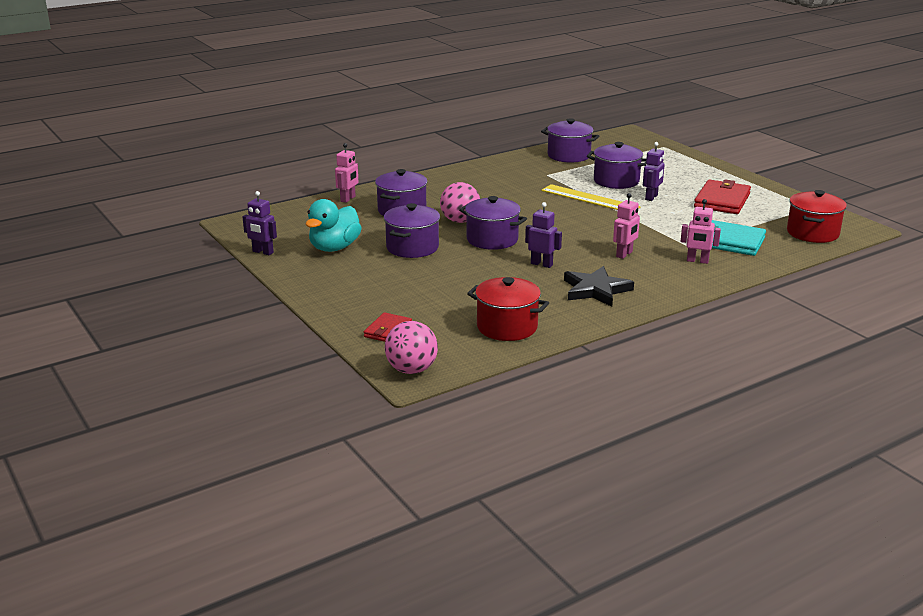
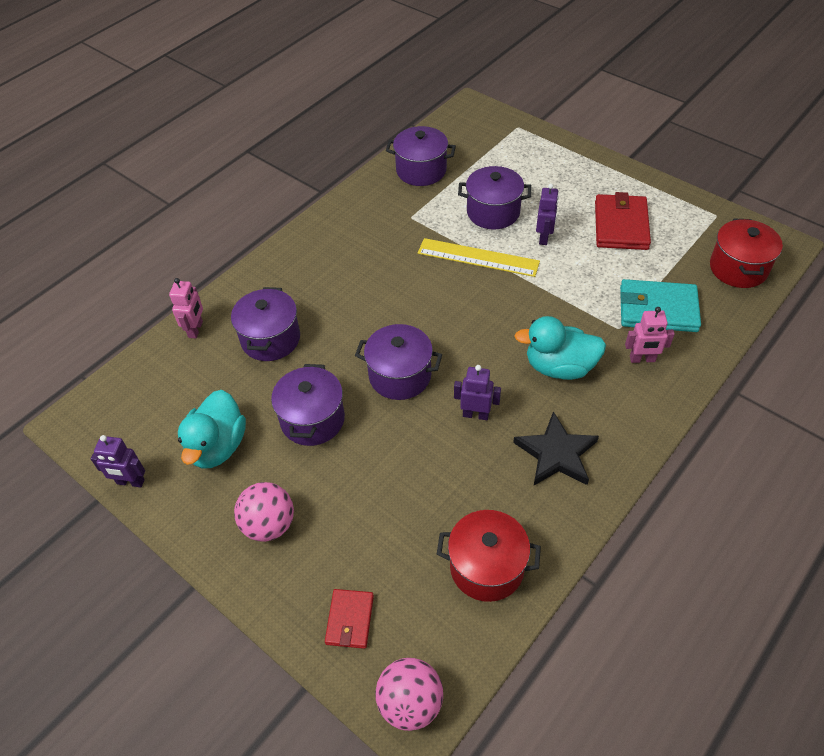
camera: 15 degrees left, 25 degrees up
(460, 221) = (348, 344): pink ball -> pink ball (269, 525)
(624, 254) = (559, 367): pink robot -> turquoise duck

